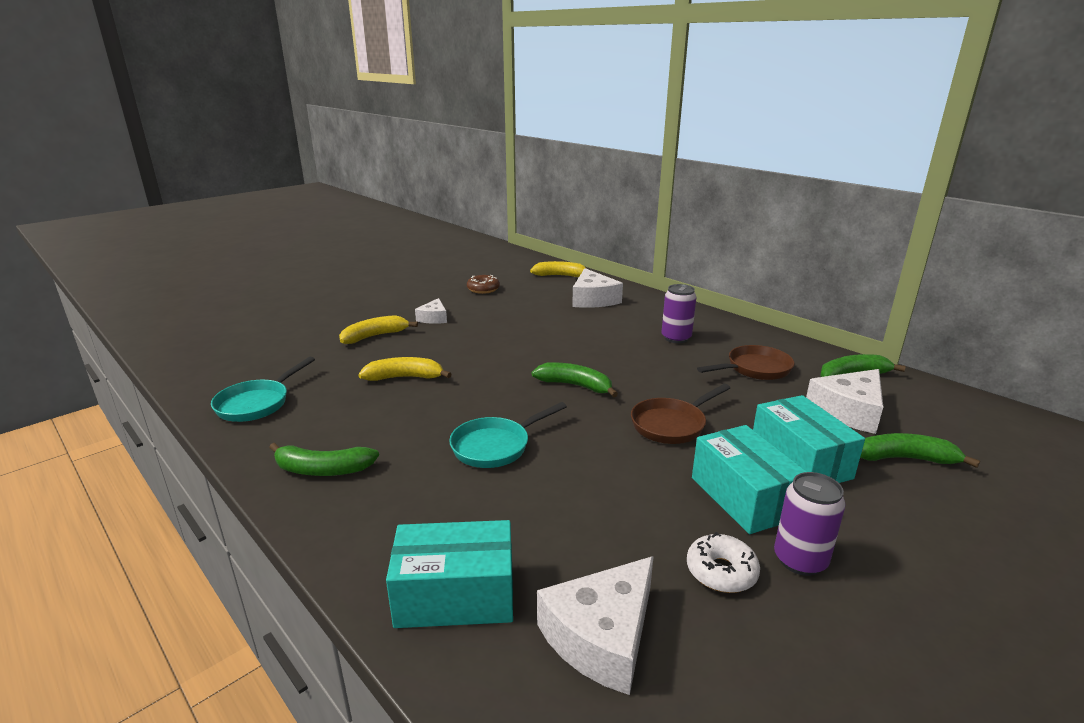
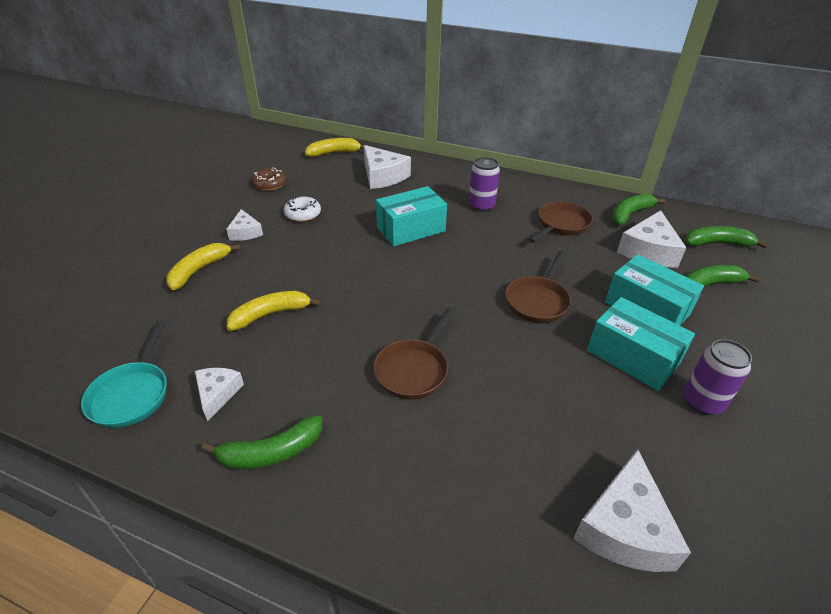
camera: 25 degrees left, 15 degrees up
(317, 419) = (217, 394): none -> white cheese
(455, 595) = (492, 539): turquoise box -> turquoise box (411, 229)
(495, 446) = (414, 369): turquoise pan -> brown pan
(575, 386) = (435, 281): green banana -> green banana (717, 244)
(721, 571) = (662, 433): white donut -> white donut (303, 214)

